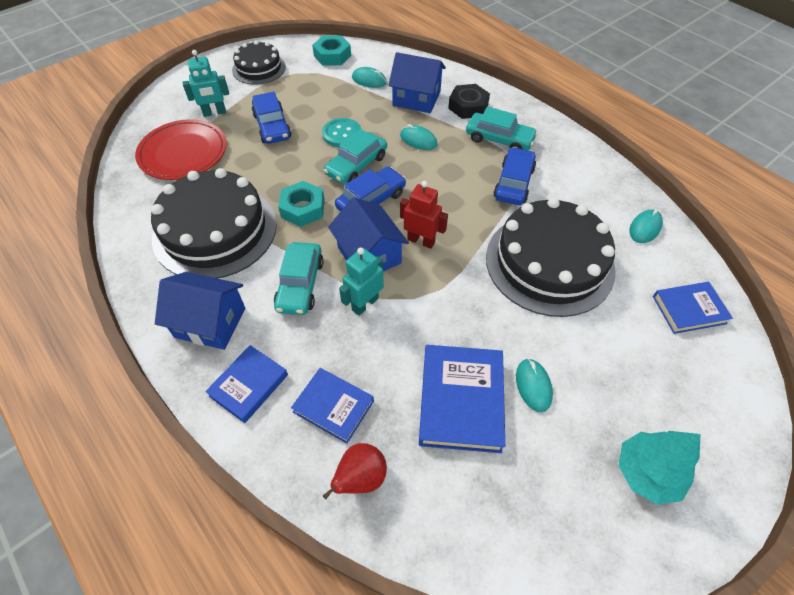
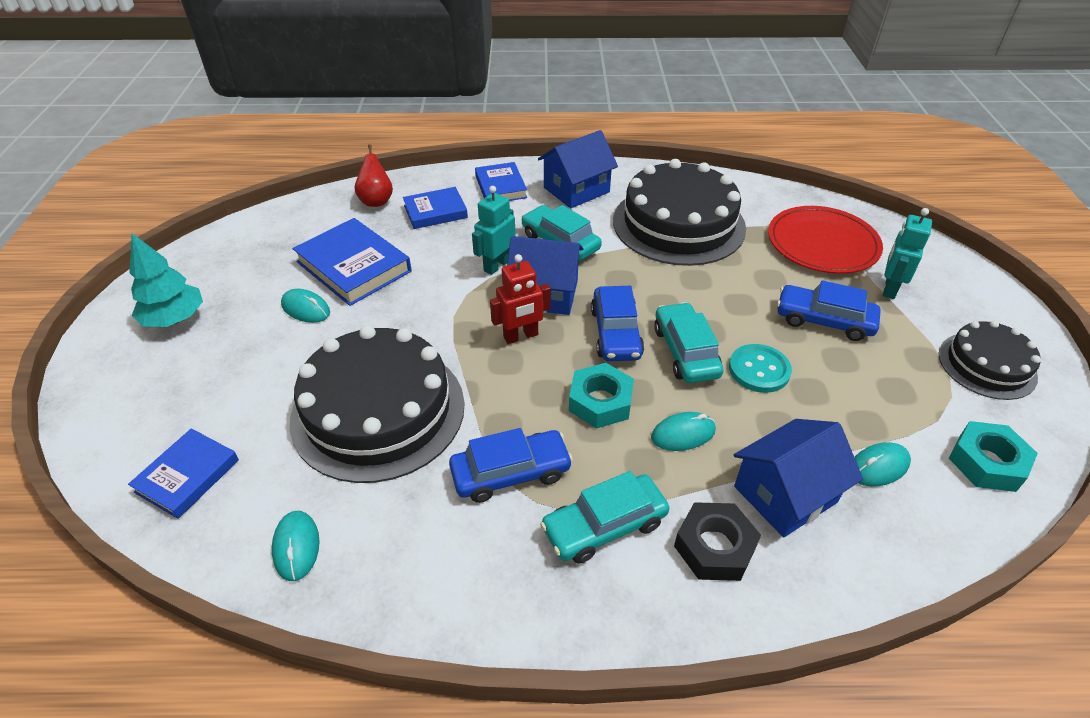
camera: 130 degrees right, 10 degrees down
(303, 208) = (654, 283): turquoise nut -> turquoise nut (600, 402)
(365, 304) = (496, 265): turquoise robot -> turquoise robot turned 135 degrees counterclockwise
(513, 183) = (511, 473): blue car -> blue car turned 75 degrees counterclockwise

